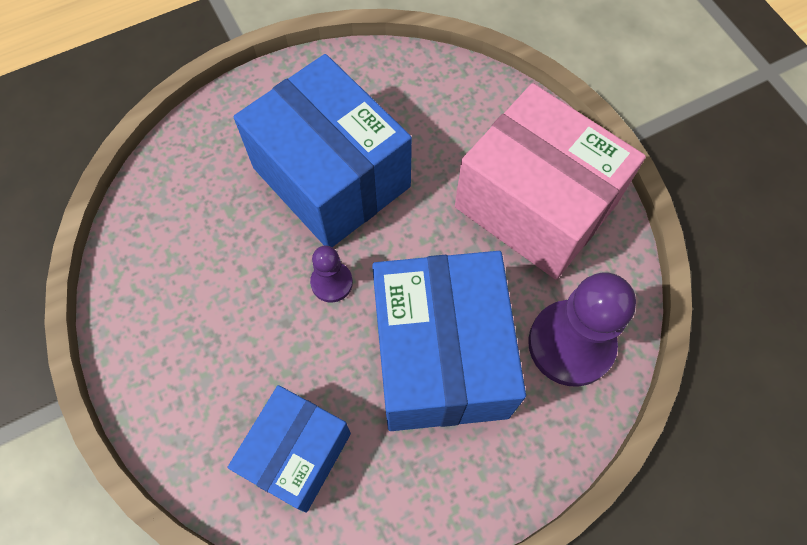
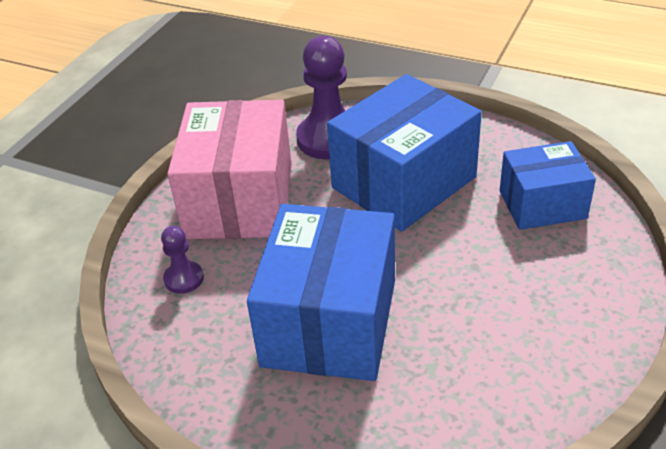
camera: 125 degrees left, 25 degrees down
(331, 282) = (417, 262): purple pawn -> purple pawn (184, 279)

